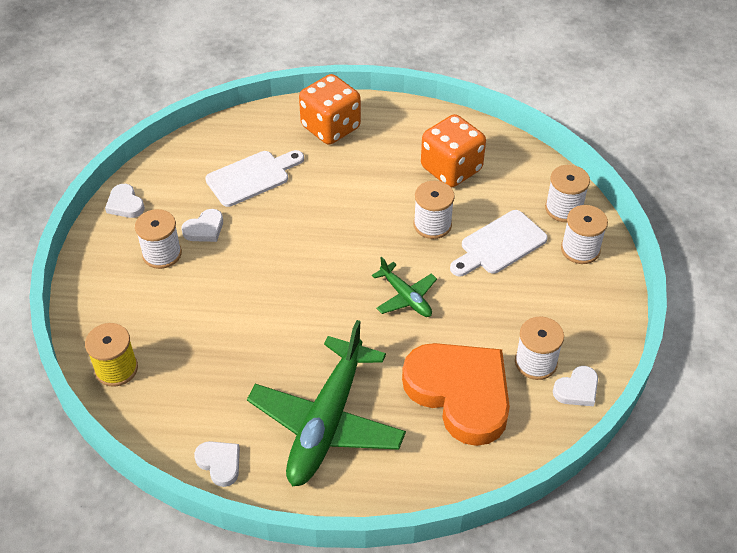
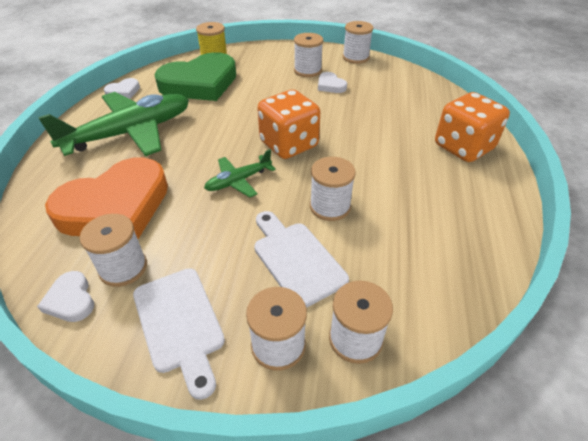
camera: 95 degrees right, 5 degrees down
(125, 204) = (355, 57): white heart -> white spool
(196, 372) = (200, 83): none -> green heart
(252, 177) = (388, 105): white cutting board -> white cutting board (180, 323)
(327, 422) = (130, 133): green plane -> green plane turned 120 degrees clockwise
(451, 169) = (418, 230): orange dice -> orange dice (289, 144)

